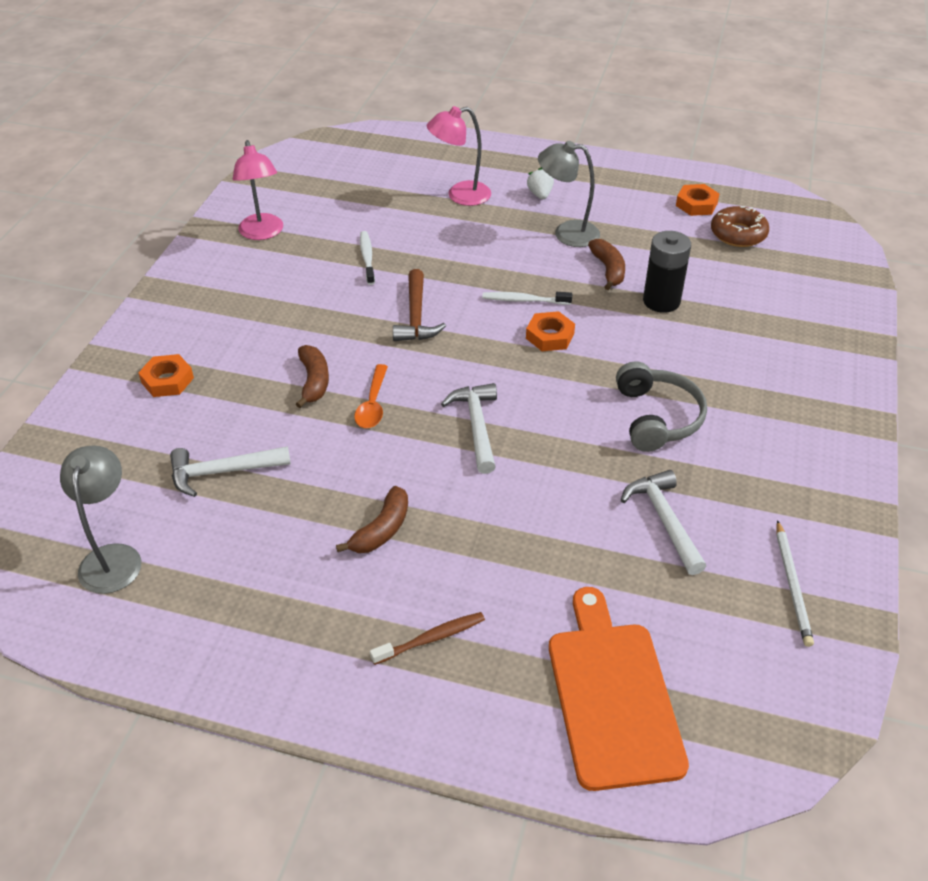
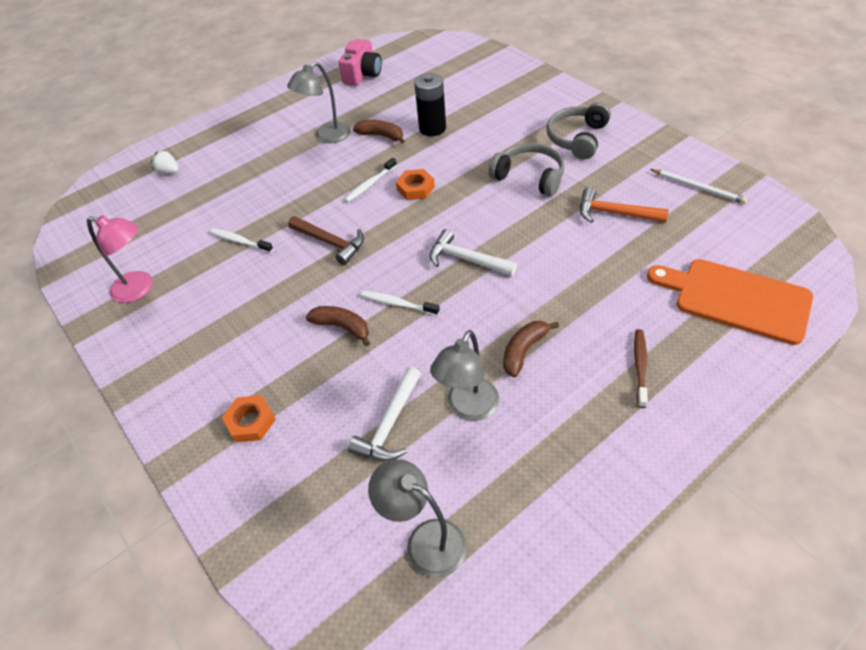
camera: 50 degrees left, 5 degrees up
(278, 519) = (468, 408): none -> grey lamp
(373, 404) = (398, 304): orange spoon -> white toothbrush
(382, 529) = (524, 351): brown banana -> brown banana turned 120 degrees counterclockwise
(460, 195) = (230, 166): pink lamp -> none
(540, 195) = (275, 130): white strawberry -> white strawberry (169, 172)
(664, 520) = (614, 213): white hammer -> orange hammer
(696, 204) = (363, 75): orange nut -> pink camera
(738, 234) = (407, 73): brown donut -> none
(771, 429) = (577, 138): none -> grey headphones

